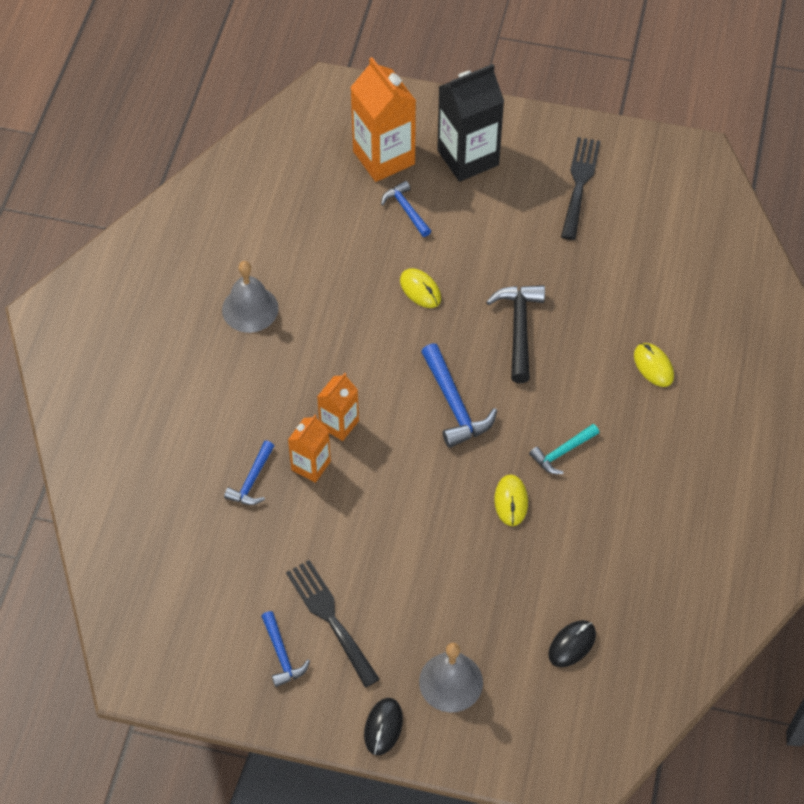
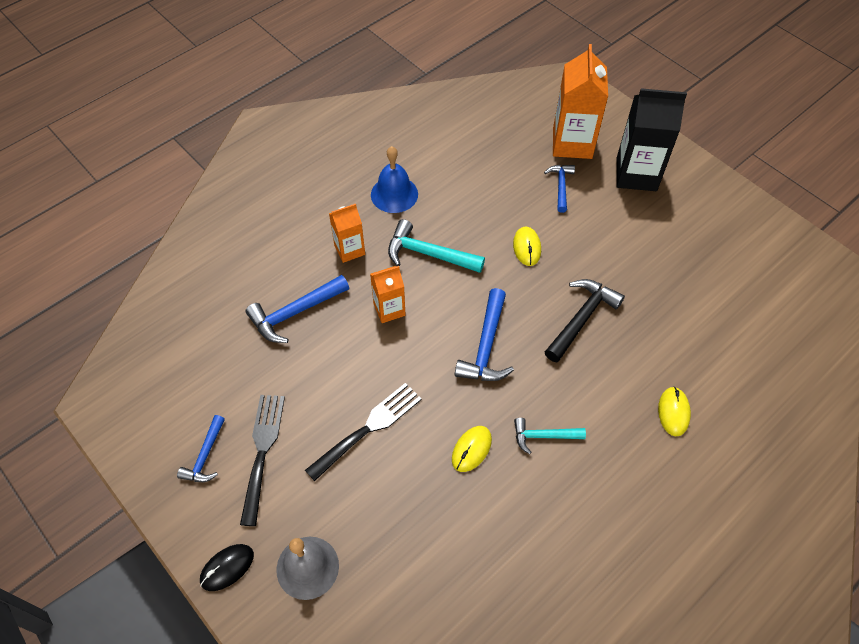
camera: 35 degrees right, 0 degrees up
(250, 309) = (394, 194): grey bell -> blue bell
(252, 480) = (295, 313): blue hammer -> blue hammer, size x1.59
(311, 465) = (344, 327): orange carton -> orange carton (349, 250)
(333, 349) = (429, 254): none -> turquoise hammer
(572, 644) = (428, 605): black mouse -> none
(579, 183) = (713, 237): black fork -> black fork (368, 428)

